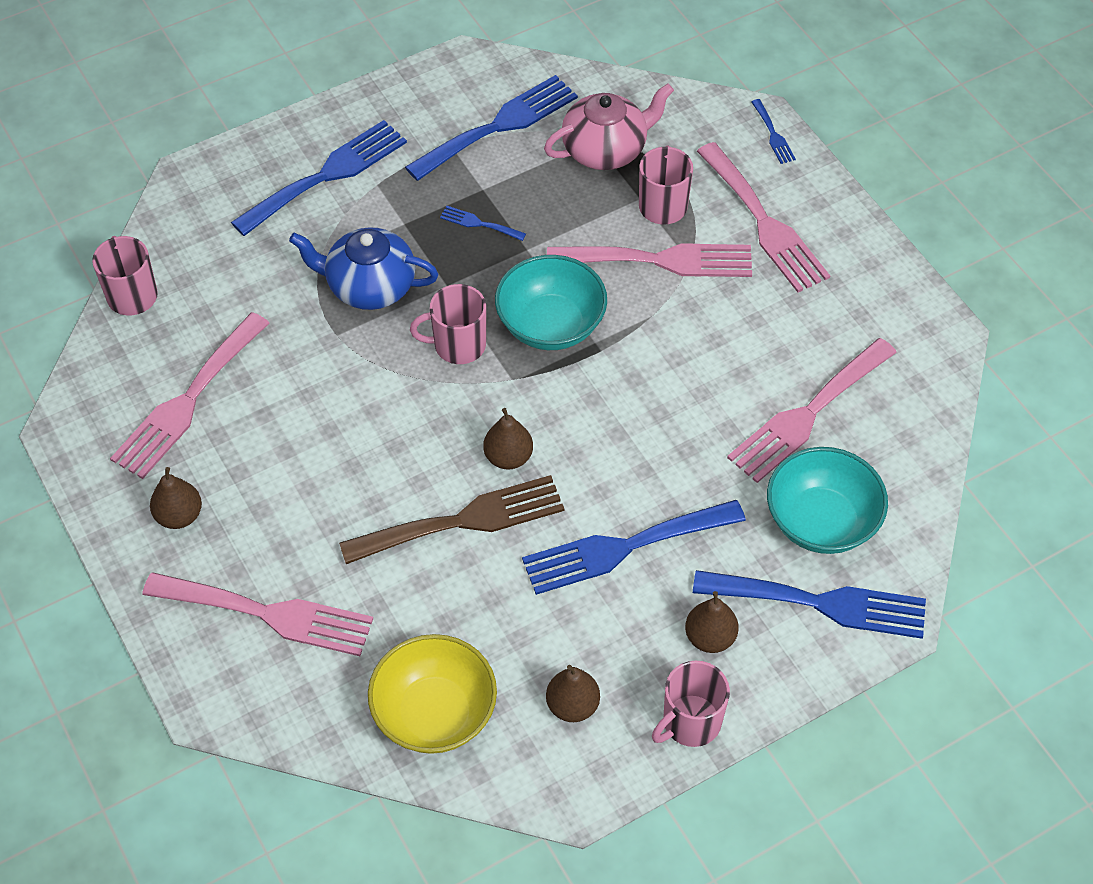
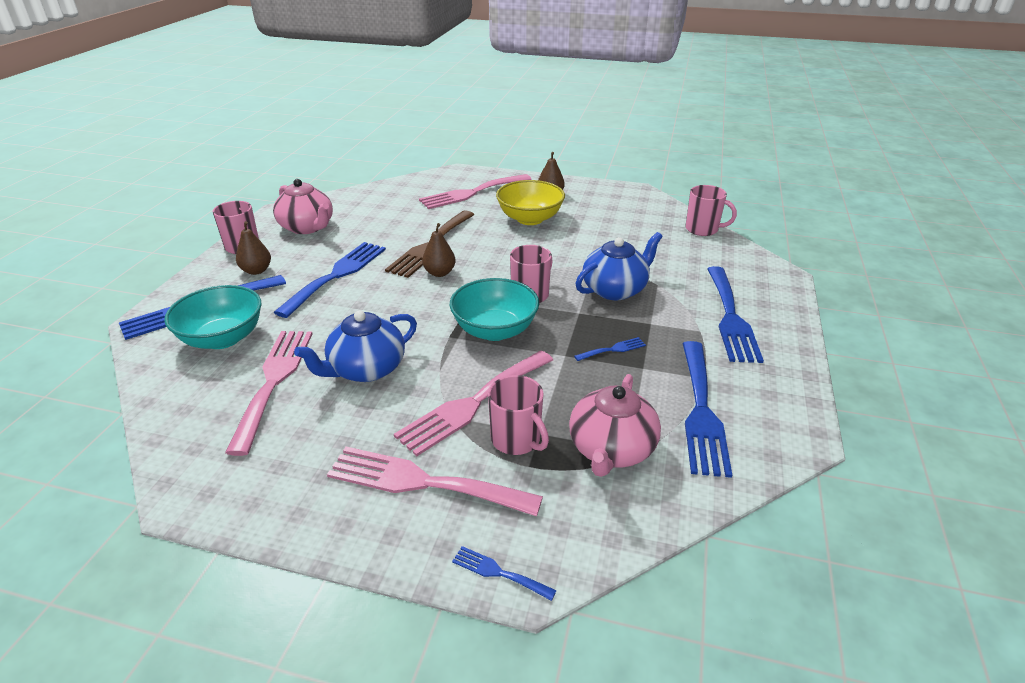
camera: 135 degrees right, 20 degrees down
(187, 401) = (611, 217): pink fork -> none
(434, 713) = (367, 203): yellow bowl -> yellow bowl (530, 219)
(572, 705) = (307, 227): brown pear -> pink teapot
(714, 366) = (366, 369): none -> blue teapot

